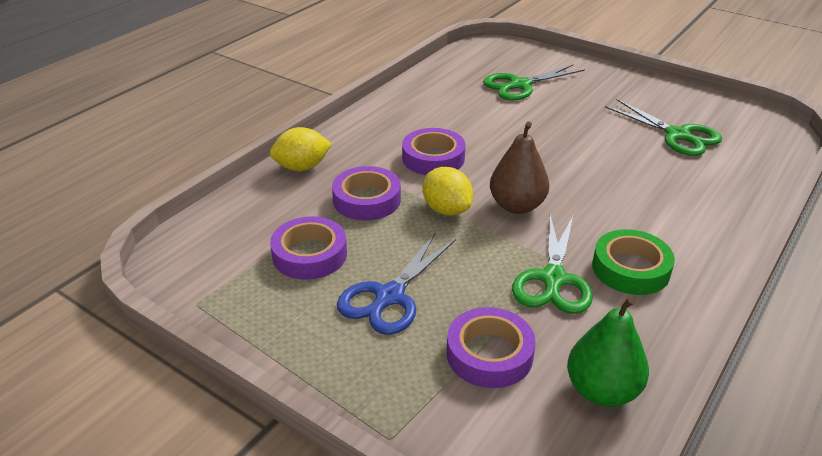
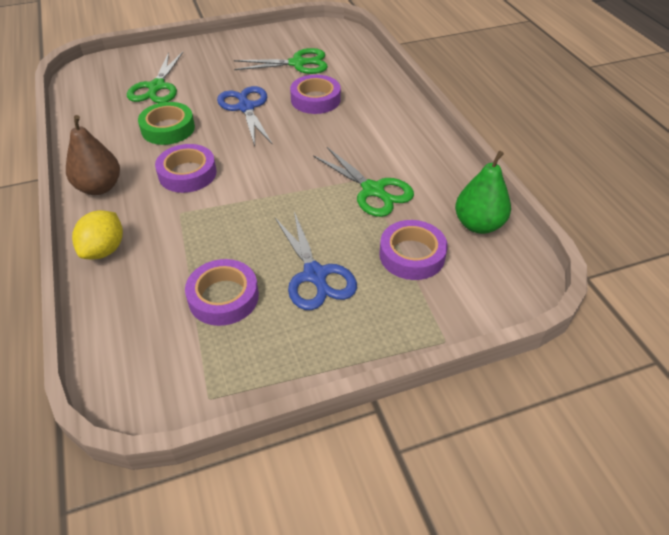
camera: 55 degrees left, 10 degrees up
(367, 200) = (194, 233): purple tape -> purple tape (315, 99)
(446, 209) = (254, 199): yellow lemon -> none
(517, 206) = (288, 165): brown pear -> brown pear (99, 187)
(563, 141) = (246, 107): none -> blue scissors
(630, 269) = (394, 155): green tape -> green tape (168, 128)

